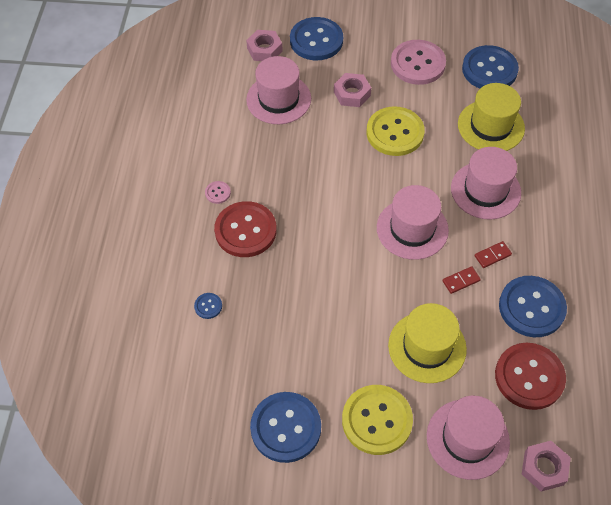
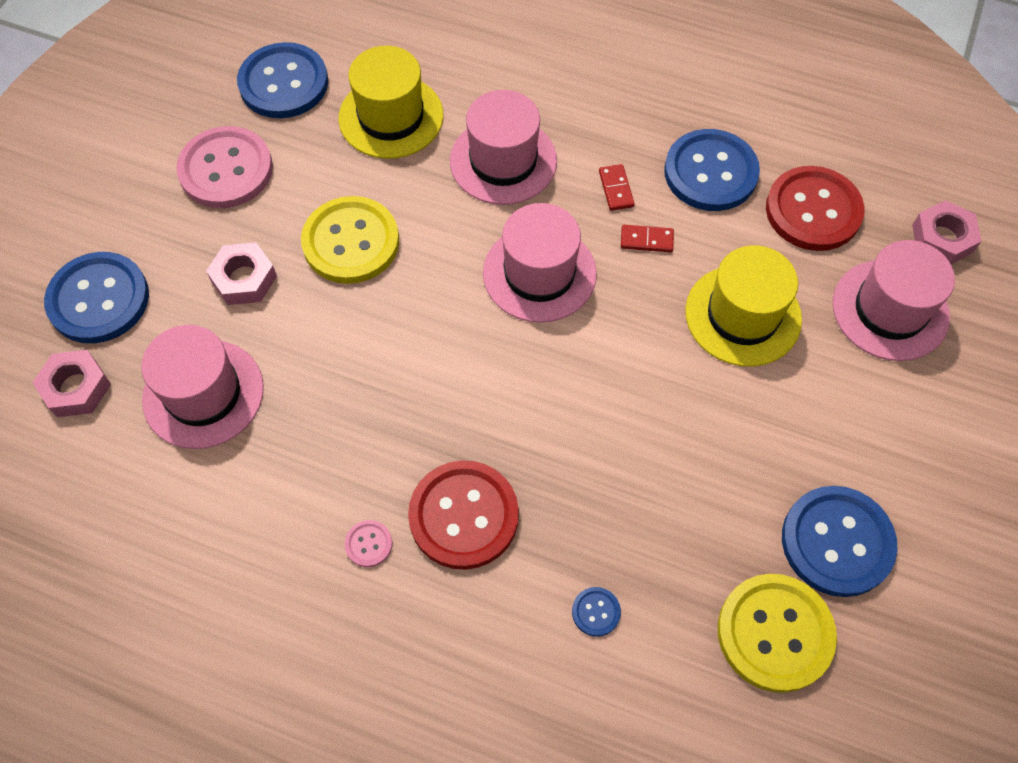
camera: 75 degrees left, 5 degrees up
(377, 420) = (845, 413): yellow button -> yellow button (775, 633)
(461, 281) = (646, 240): red domino -> red domino turned 75 degrees counterclockwise

